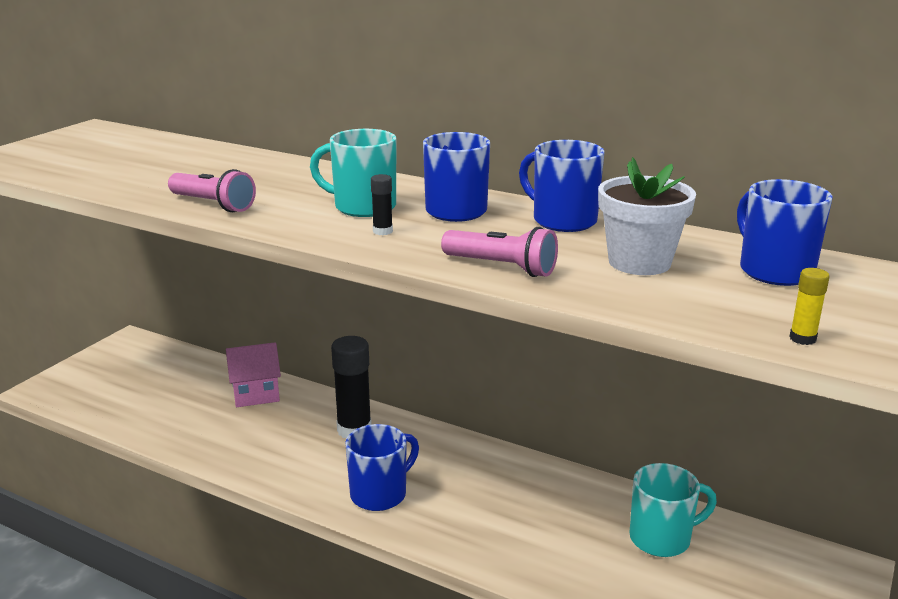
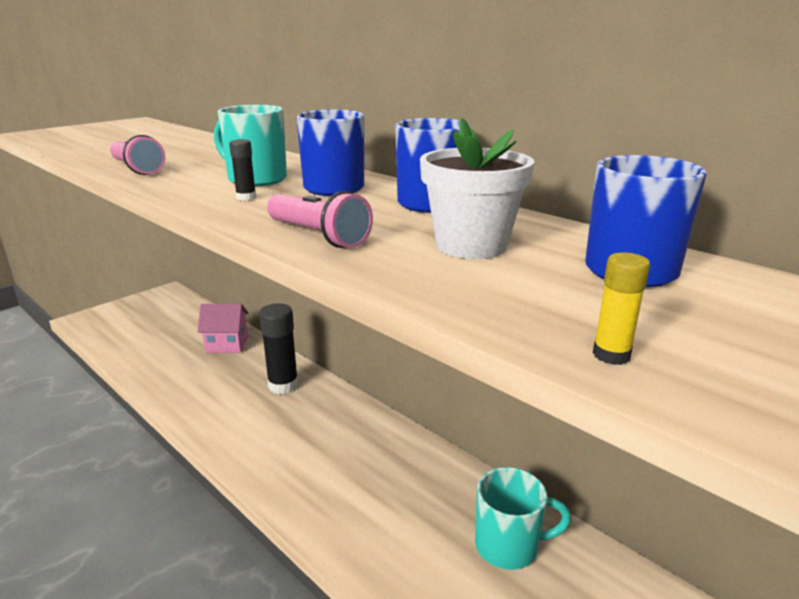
camera: 15 degrees right, 0 degrees up
(380, 494) = (269, 447): blue mug -> none

